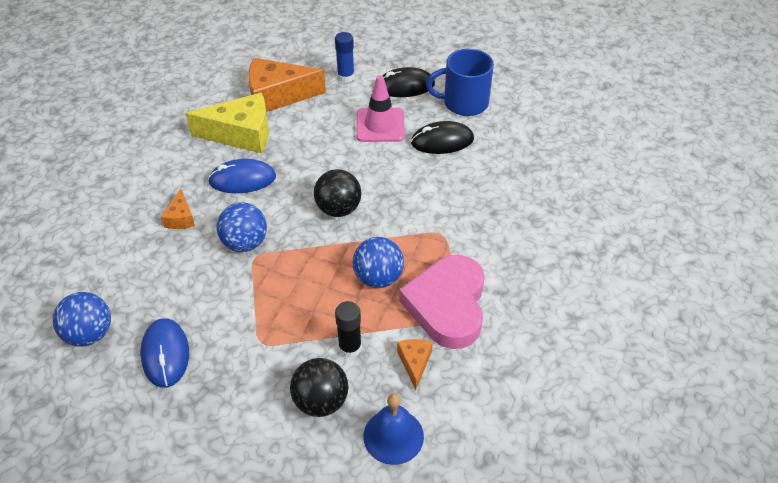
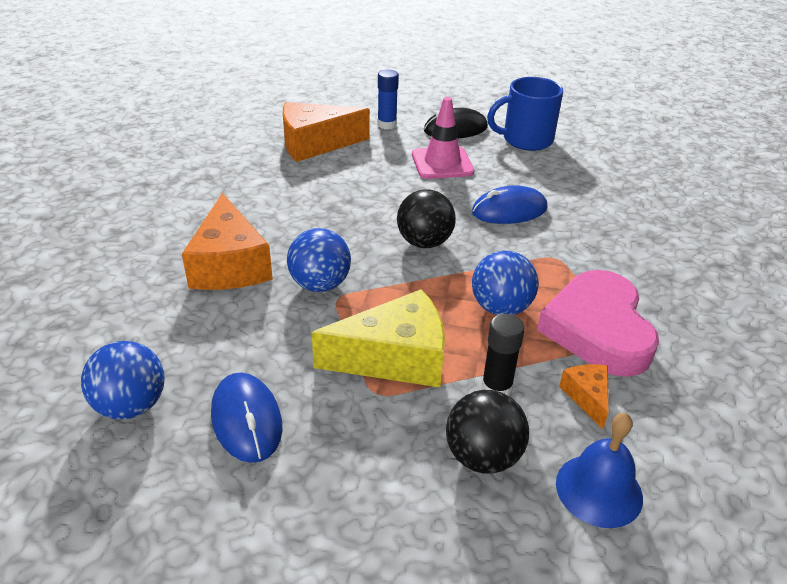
camera: 10 degrees left, 10 degrees down
(180, 218) = (229, 265): orange cheese -> orange cheese, size x2.07
(241, 134) = (283, 180): yellow cheese -> yellow cheese (394, 358)
(242, 179) = (297, 221): blue mouse -> blue mouse (509, 210)
(442, 141) = (517, 173): black mouse -> none

